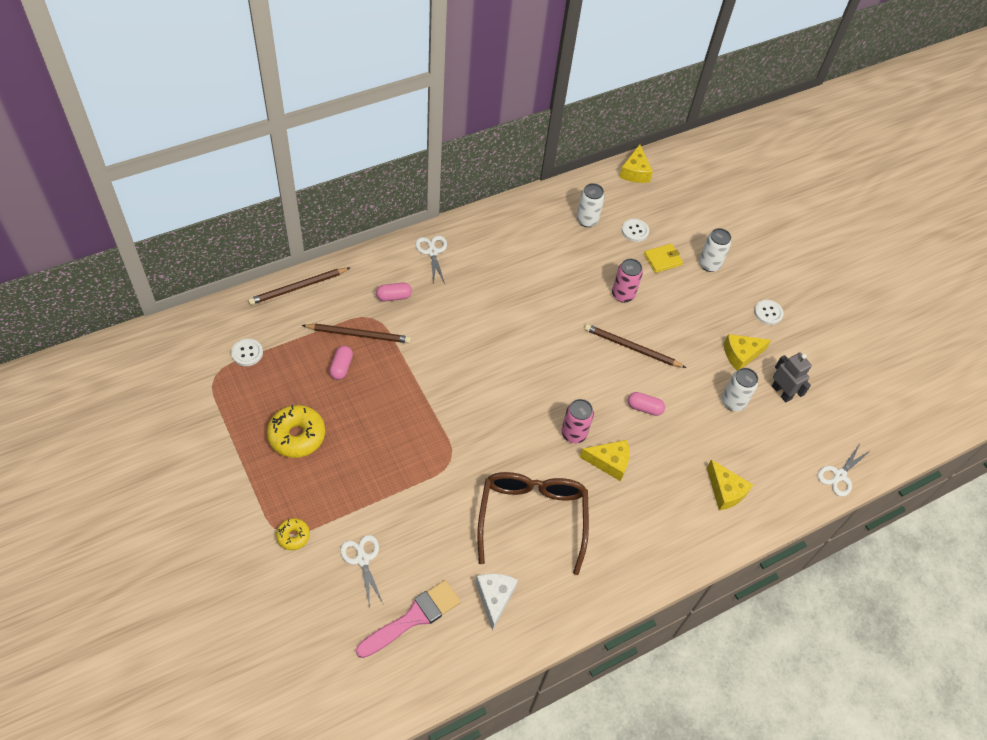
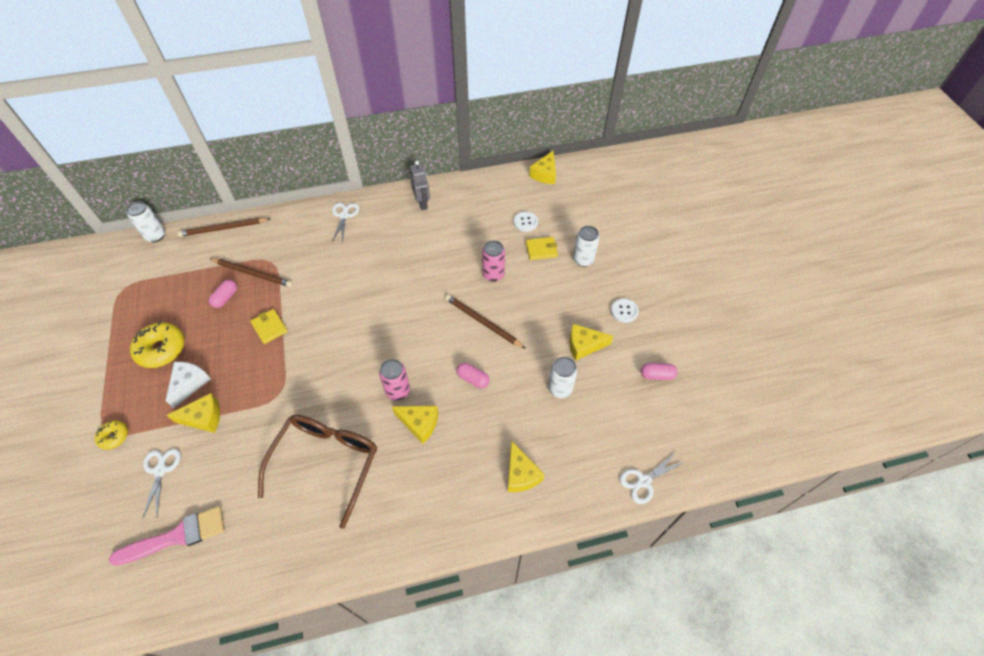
camera: 20 degrees right, 0 degrees up
(247, 353) = (157, 274): white button -> none
(382, 499) = (203, 418): none -> yellow cheese
(394, 296) = (296, 247): pink capsule -> pink capsule (657, 375)
(407, 391) = (269, 327): none -> yellow wallet
(494, 598) = (258, 534): white cheese -> white cheese (189, 384)
(587, 220) = (486, 208): white can -> white can (155, 236)
(781, 392) = (611, 387): grey robot -> grey robot (422, 203)

